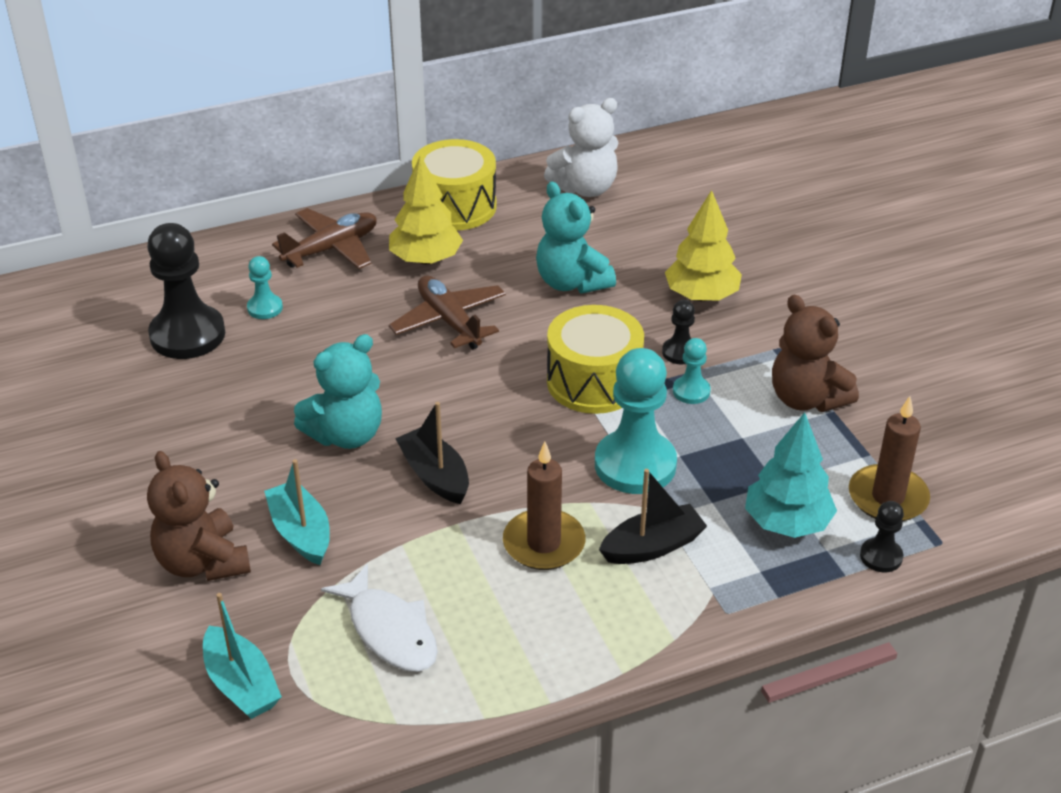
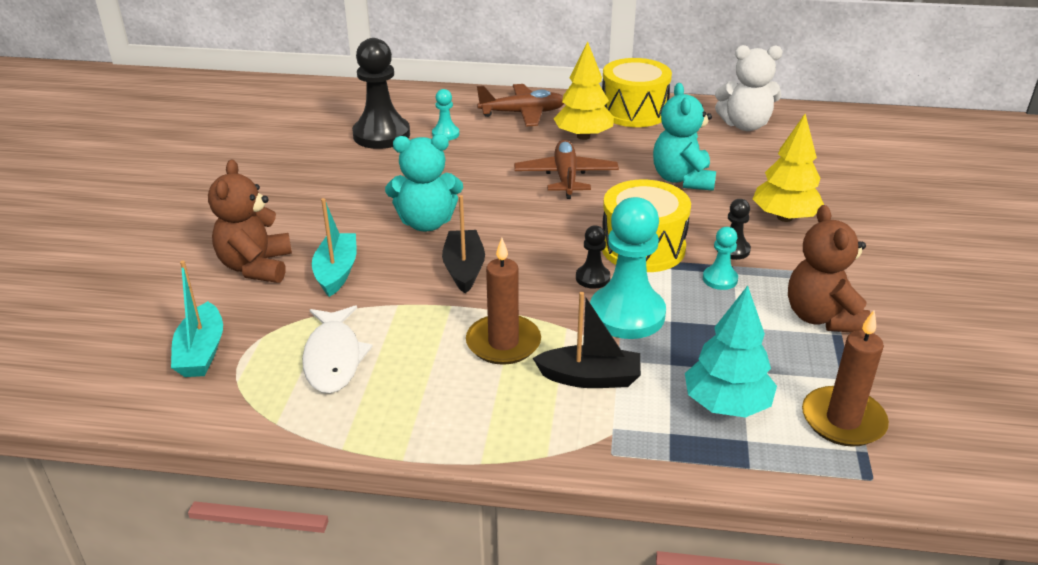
camera: 30 degrees right, 5 degrees down
(881, 556) = (798, 466): black pawn -> black pawn (592, 278)

